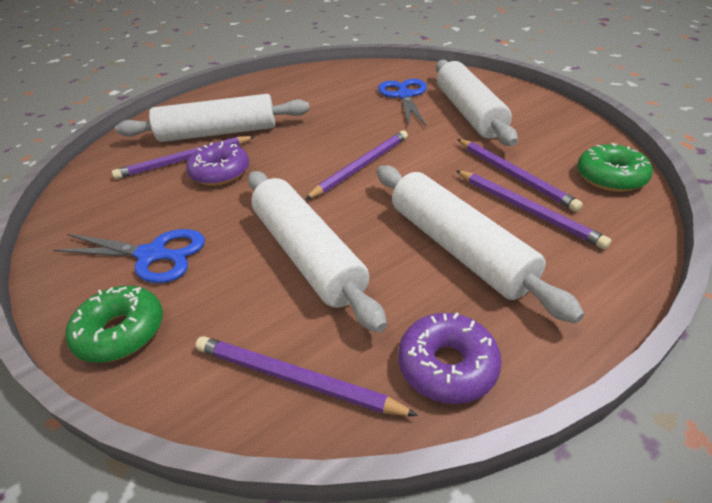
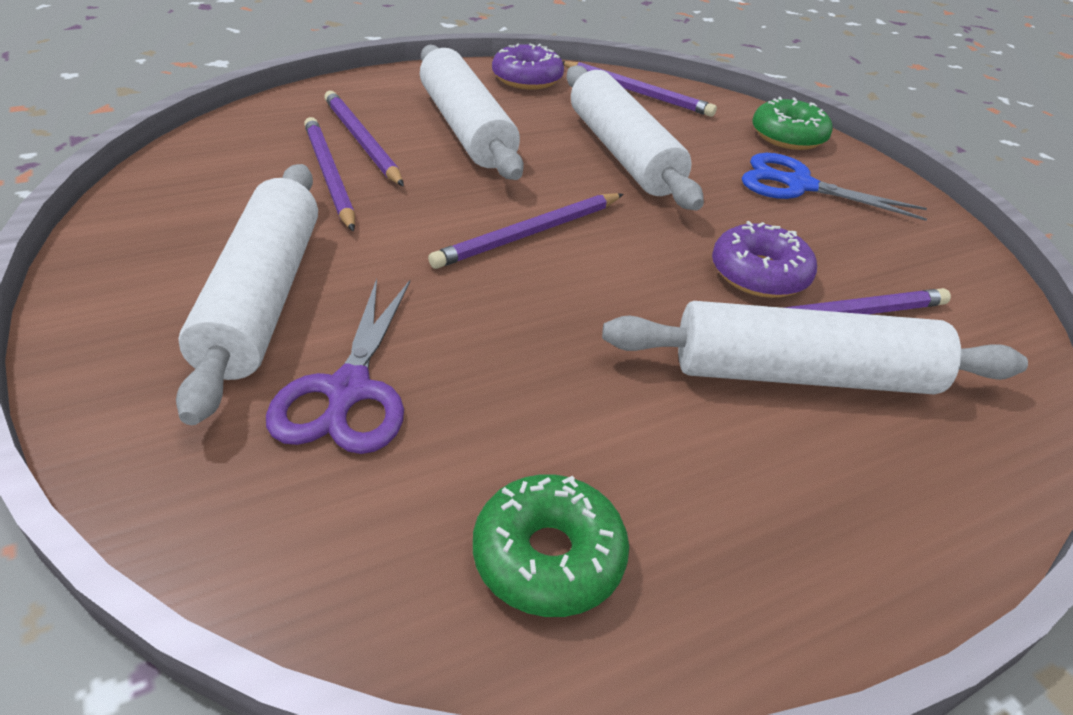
camera: 175 degrees left, 0 degrees up
(404, 96) = (348, 390): blue scissors -> purple scissors
(610, 177) = (218, 149): green donut -> green donut (548, 557)

